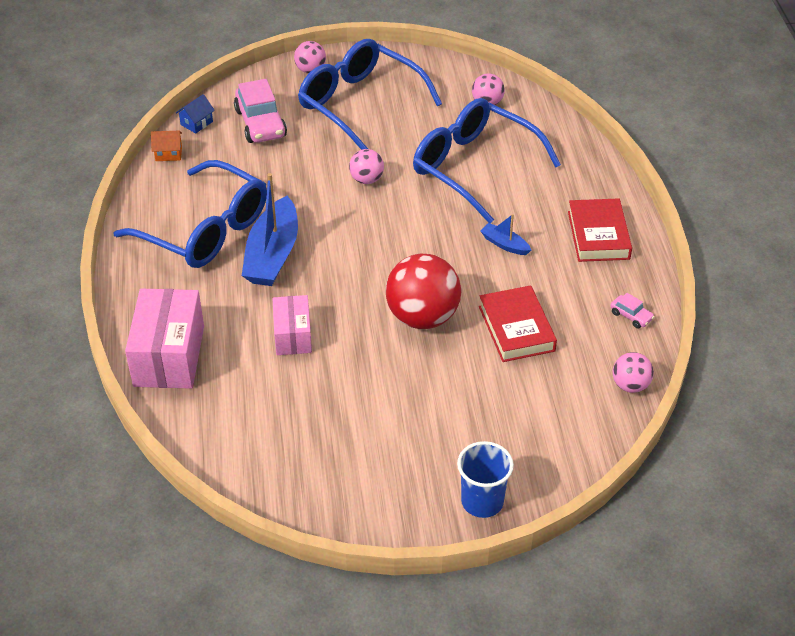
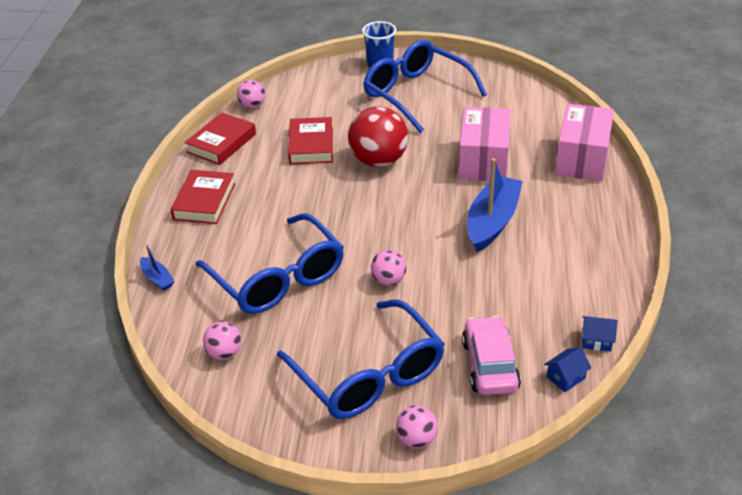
camera: 165 degrees left, 5 degrees down
(168, 153) = (596, 341): orange house -> blue house
(205, 230) = (554, 251): blue glasses -> blue glasses (416, 94)
(292, 335) = (483, 160): pink box -> pink box, size x1.66
(504, 244) = (287, 204): blue boat -> blue boat (157, 278)
(631, 316) = (221, 143): pink car -> red book

